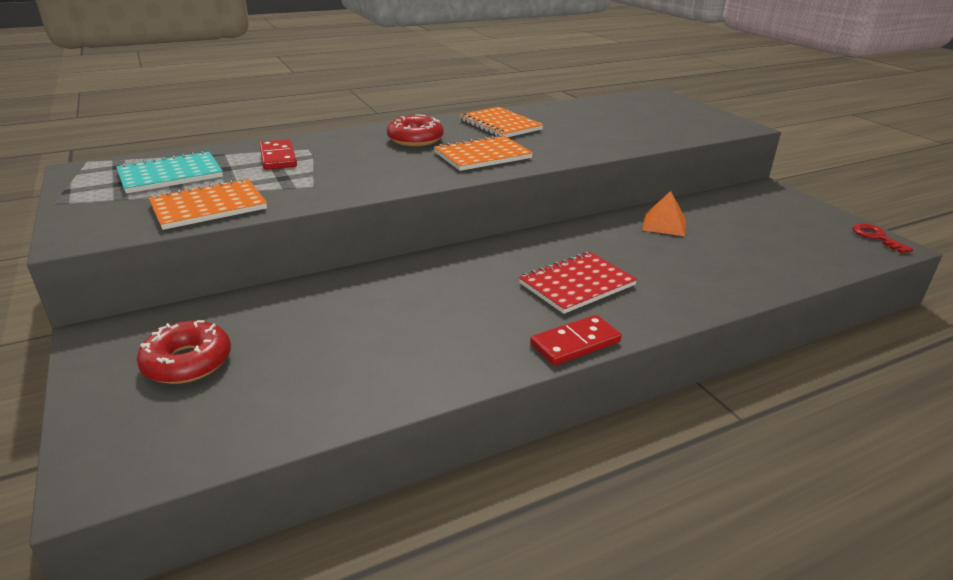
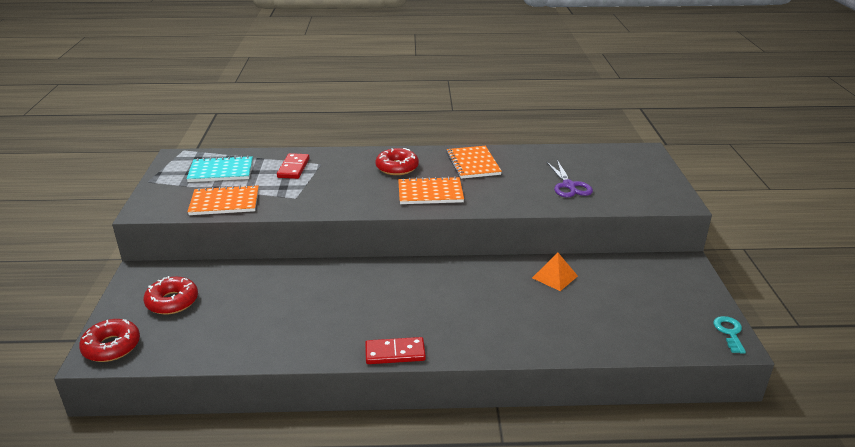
camera: 25 degrees right, 0 degrees up
(121, 455) = (112, 346): none -> red donut
(577, 284) = (437, 310): red notebook -> none
(623, 129) = (569, 185): none -> purple scissors
(876, 237) = (729, 332): red key -> turquoise key

